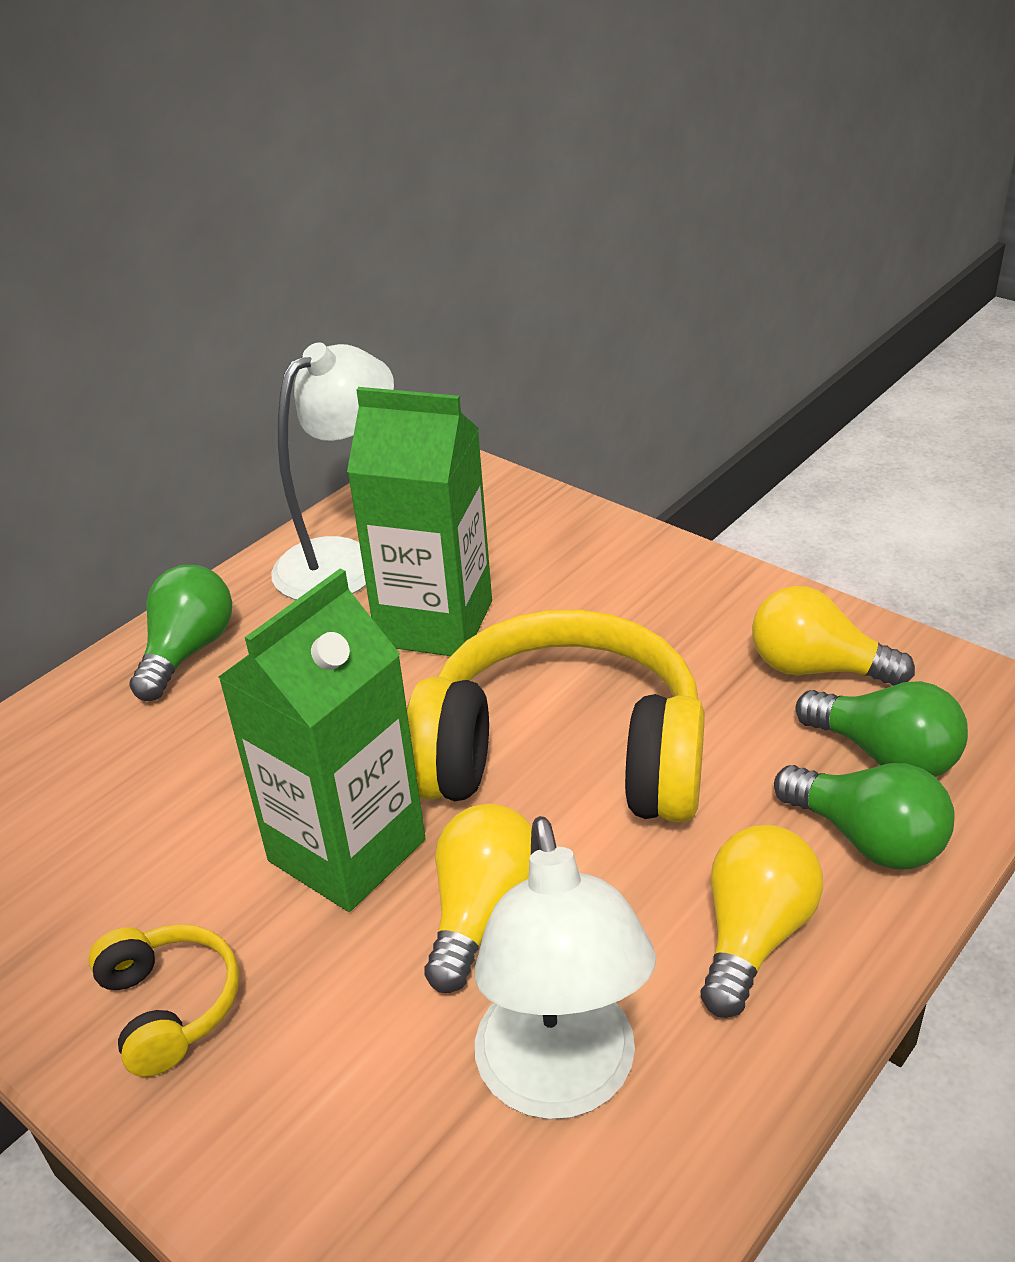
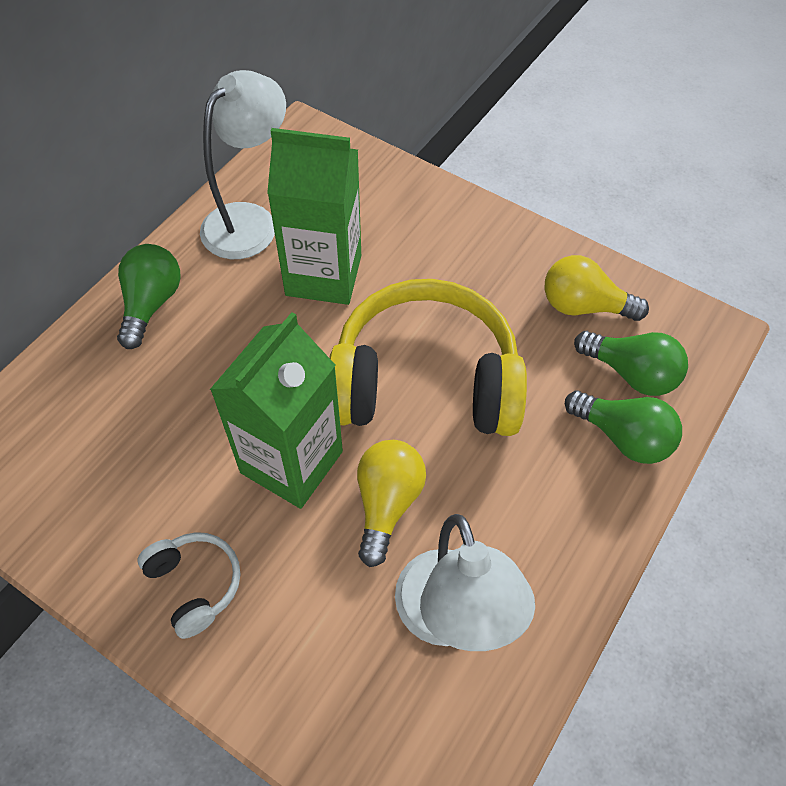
camera: 10 degrees left, 20 degrees up
(169, 1007) = (195, 585): yellow headphones -> white headphones
(754, 936) = (558, 511): yellow light bulb -> none

